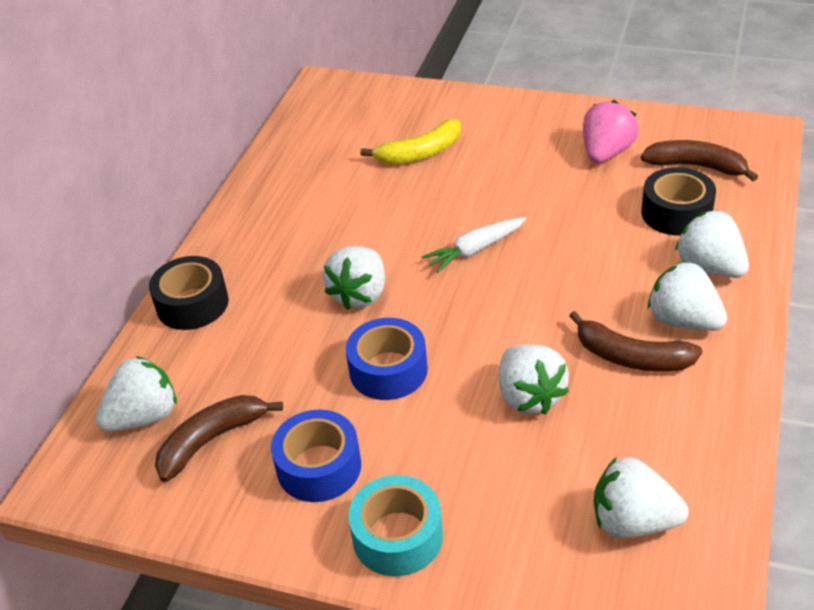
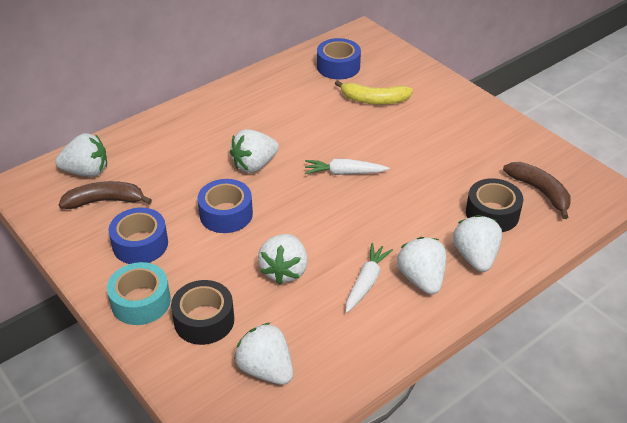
camera: 30 degrees right, 0 degrees up
(192, 304) = (166, 125): black tape -> black tape (204, 320)
(337, 135) = (338, 67): none -> blue tape
(606, 153) = (489, 154): pink strawberry -> none
(631, 357) = (366, 282): brown banana -> white carrot

